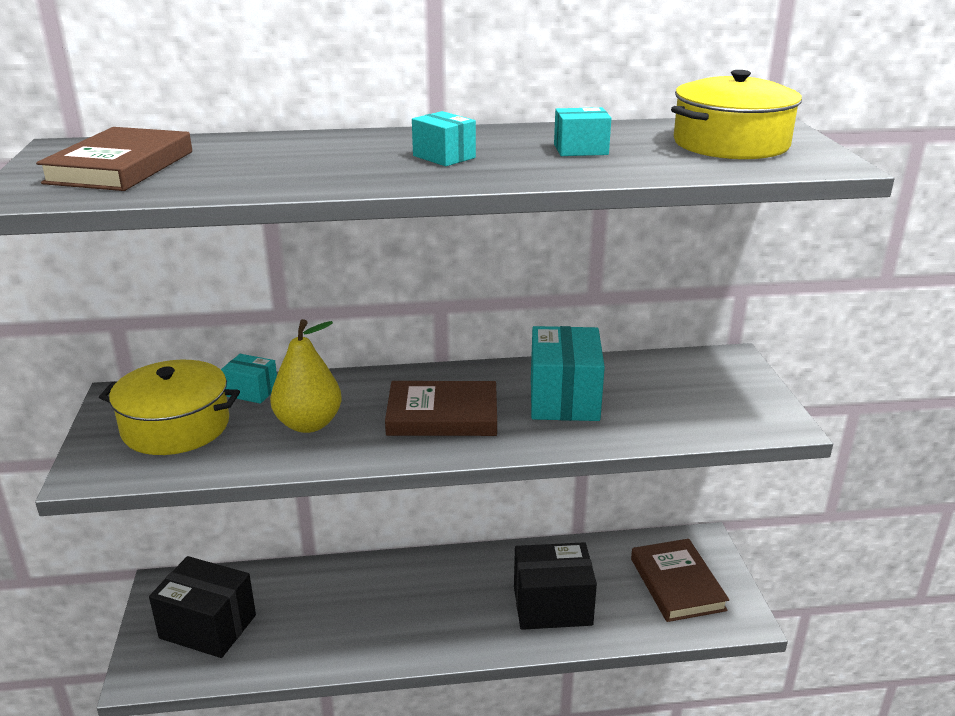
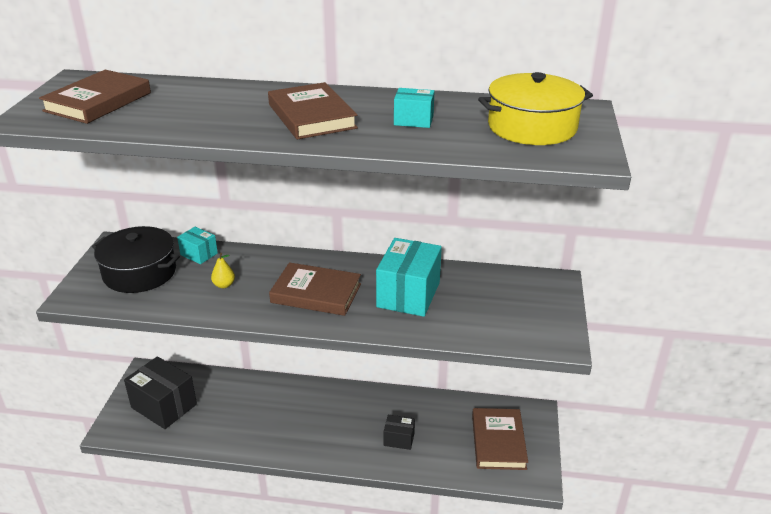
camera: 15 degrees right, 5 degrees up
(176, 426) = (139, 273): yellow pot -> black pot
(308, 424) = (224, 285): yellow pear -> yellow pear, size x0.48
(444, 157) = (311, 116): turquoise box -> brown book
(552, 606) = (399, 439): black box -> black box, size x0.52

